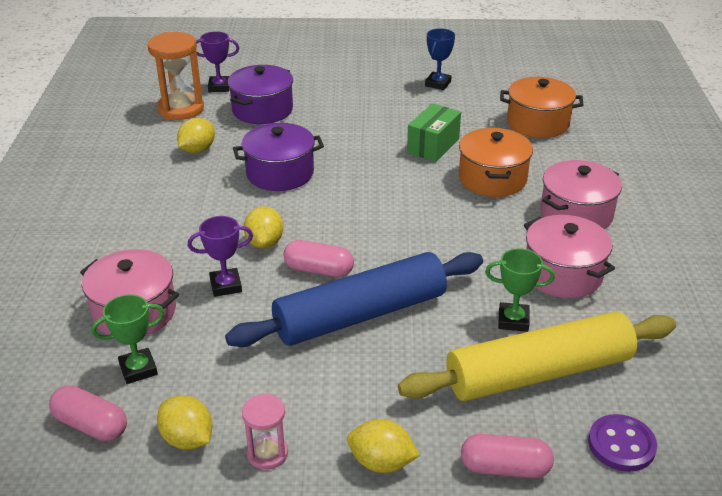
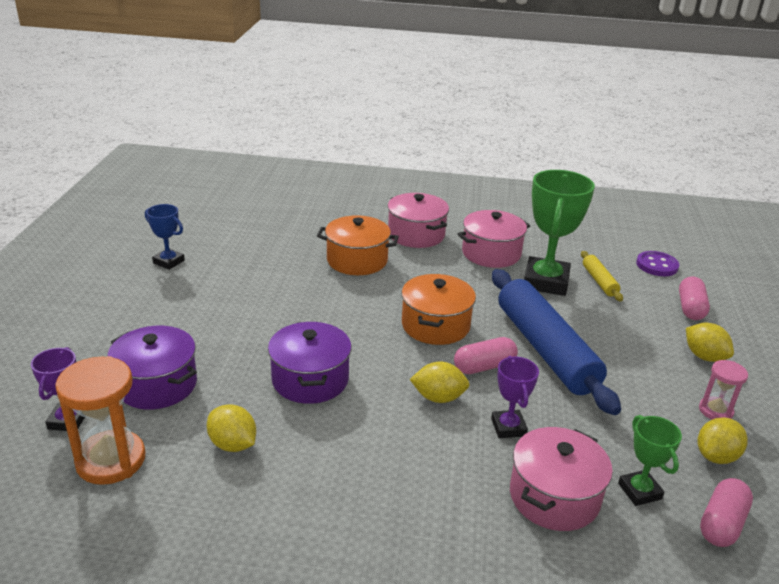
camera: 85 degrees left, 5 degrees down
(319, 270) = (484, 366): pink capsule -> pink capsule turned 45 degrees clockwise
(381, 462) = (704, 356): yellow lemon -> yellow lemon turned 60 degrees counterclockwise
(433, 146) = (291, 281): green box -> none
(513, 320) = (545, 281): green trophy -> green trophy, size x1.90
(538, 123) = (273, 225): orange pot -> orange pot (435, 325)
(539, 373) = (599, 281): yellow rolling pin -> yellow rolling pin, size x0.44

